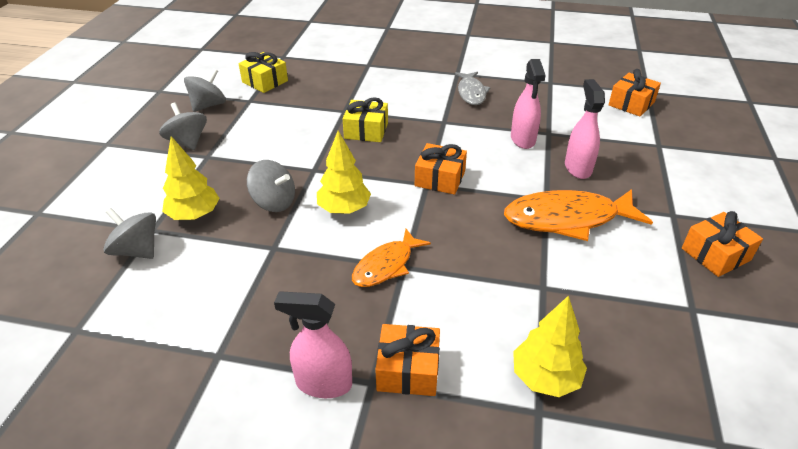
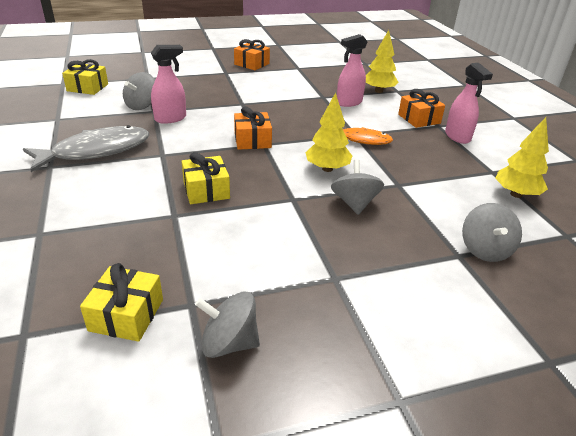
camera: 120 degrees left, 5 degrees down
(187, 142) = (325, 311): grey spinning top -> grey spinning top (141, 105)
(194, 215) = (416, 239): yellow tree -> yellow tree (516, 194)
(471, 93) = (96, 151): grey fish -> grey fish, size x1.65
(567, 219) = (257, 96): orange fish -> none
(577, 168) = (196, 98): pink spray bottle -> pink spray bottle (349, 102)
(631, 104) = (87, 87): orange gift -> yellow gift

